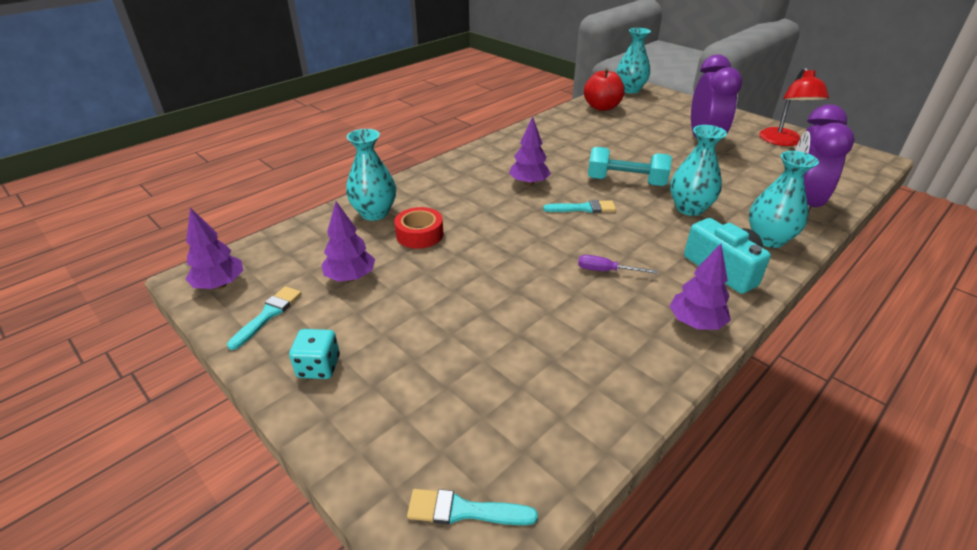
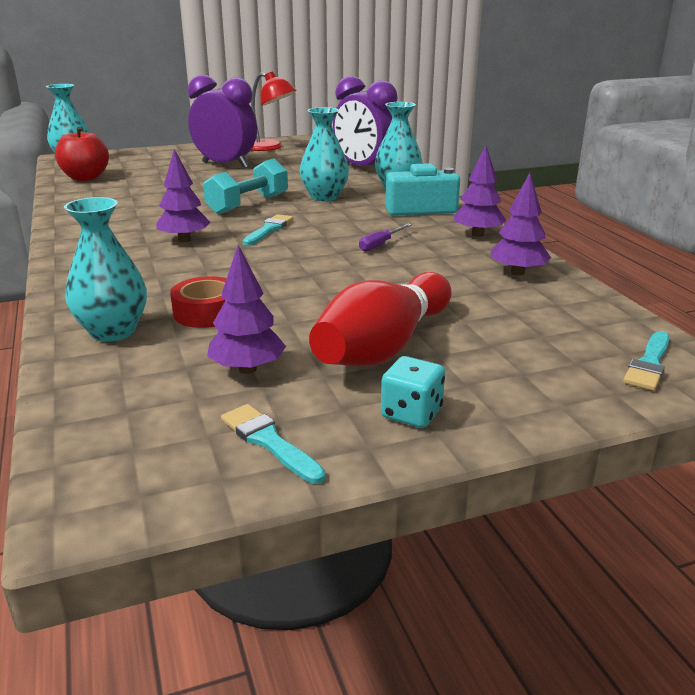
camera: 65 degrees left, 10 degrees down
(220, 285) = (139, 482): purple tree -> purple tree (517, 272)
(411, 327) = (384, 346): none -> red bowling pin

